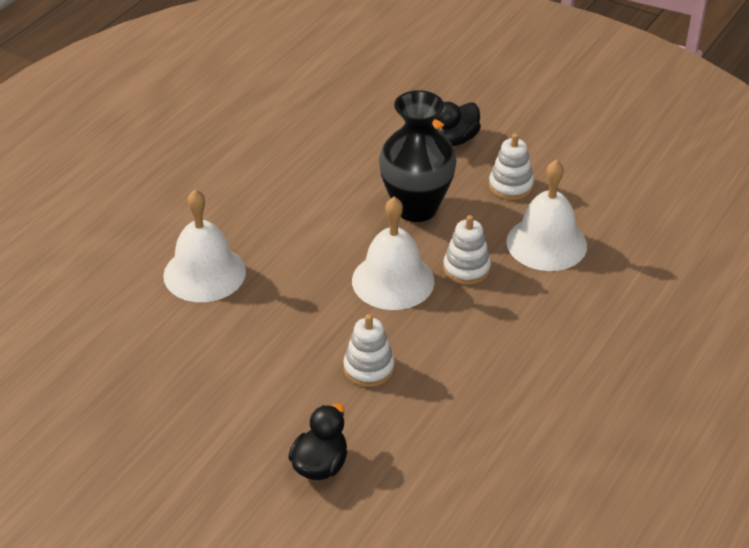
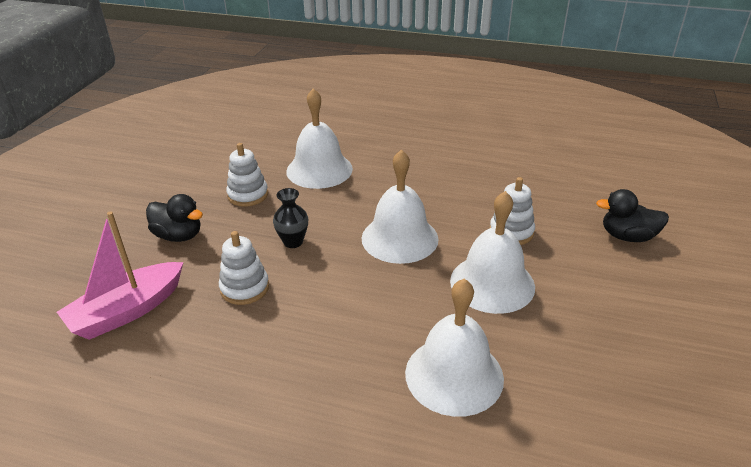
camera: 105 degrees left, 5 degrees down
(296, 328) = (492, 283): none -> white bell
(361, 112) = (127, 311): none -> pink boat
(416, 208) = (293, 242): black vase -> black vase, size x0.46
(466, 269) = (366, 202): white stacking toy -> white stacking toy (245, 288)

